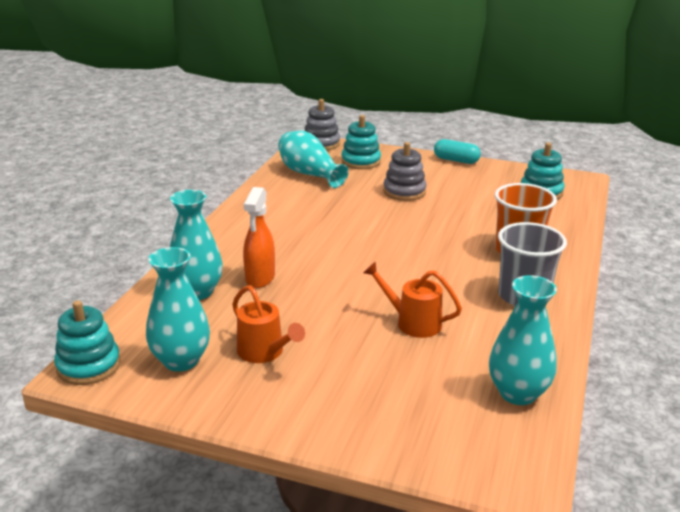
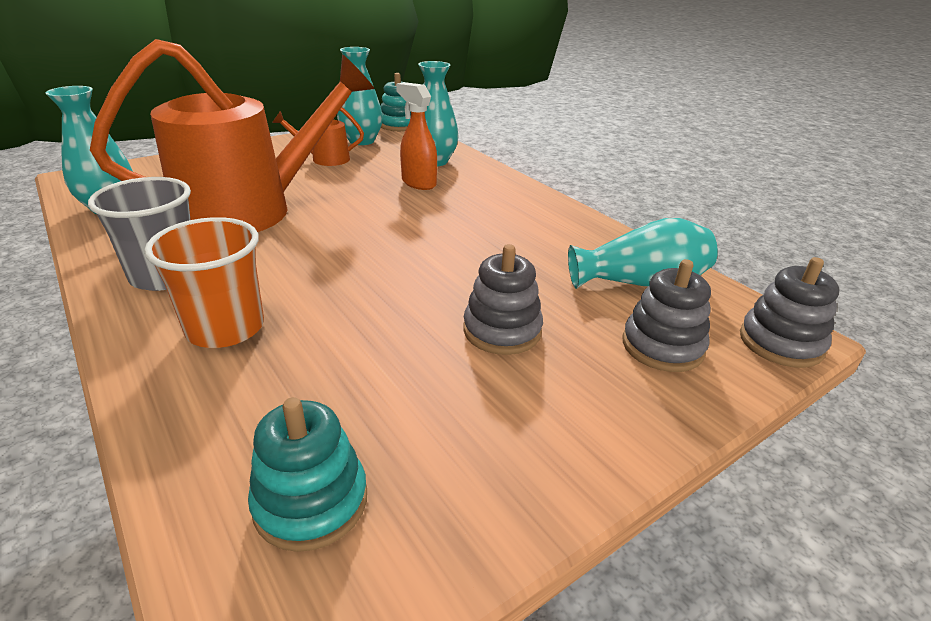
camera: 125 degrees right, 5 degrees up
(361, 161) = (662, 346): turquoise stacking toy -> grey stacking toy
(412, 322) = (252, 210): orange watering can -> orange watering can, size x2.41
(456, 160) = (585, 476): turquoise capsule -> none

